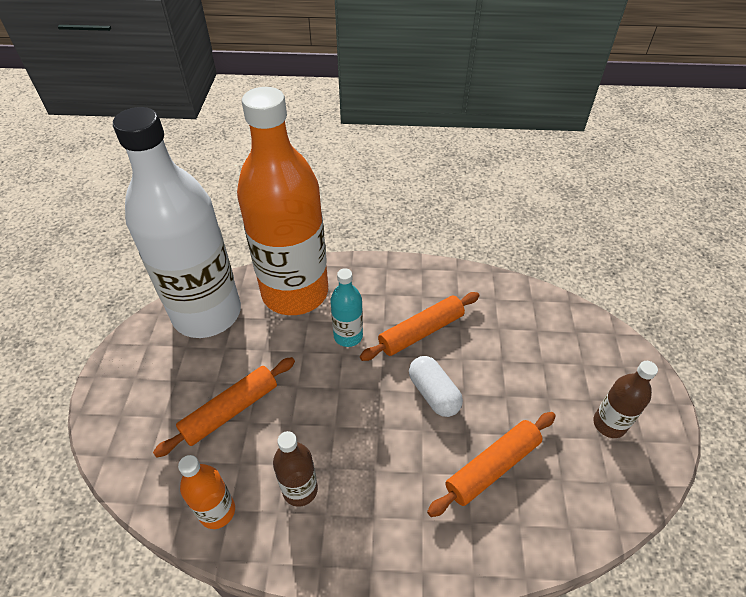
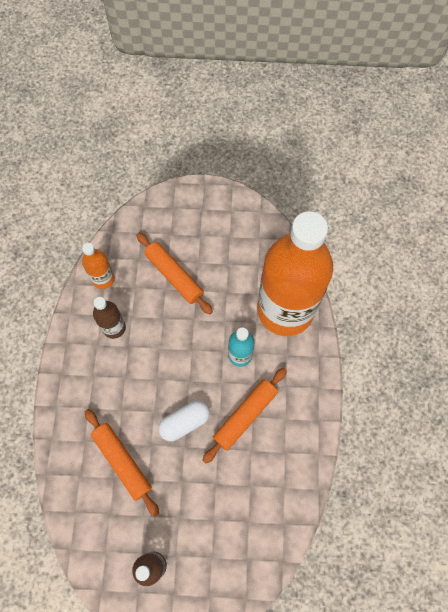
camera: 90 degrees right, 20 degrees up
(207, 313) = (261, 246): white bottle -> none
(421, 332) = (245, 416): orange rolling pin -> orange rolling pin turned 75 degrees clockwise

